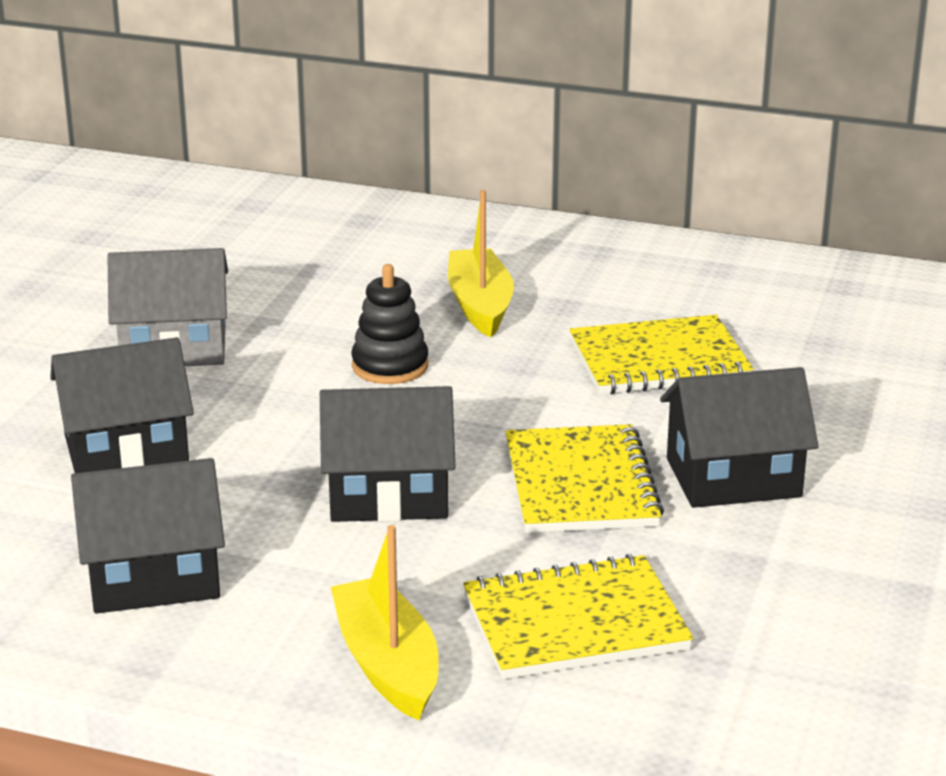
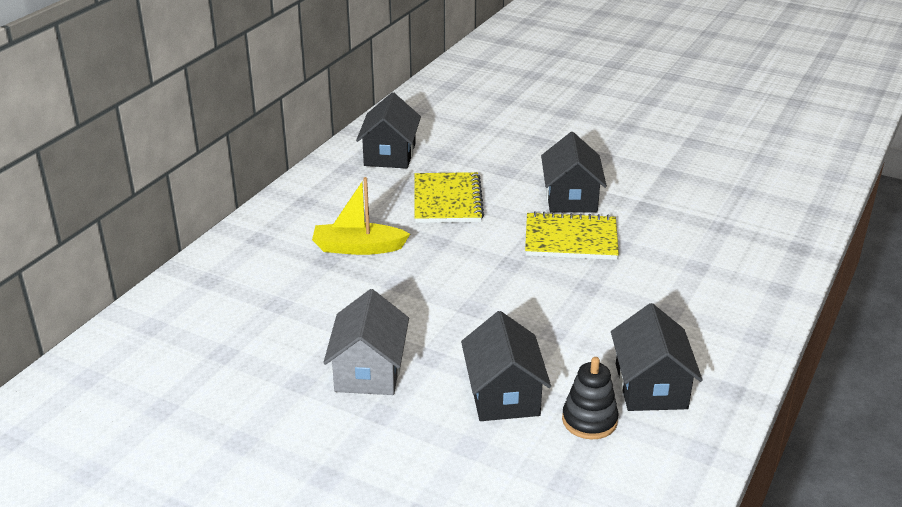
camera: 80 degrees left, 5 degrees up
(387, 664) = (730, 312): yellow boat -> none
(388, 494) = (572, 299): black house -> black house (390, 154)
(390, 366) = (425, 286): black stacking toy -> black stacking toy (589, 420)
(575, 623) = (694, 256): yellow notebook -> none

